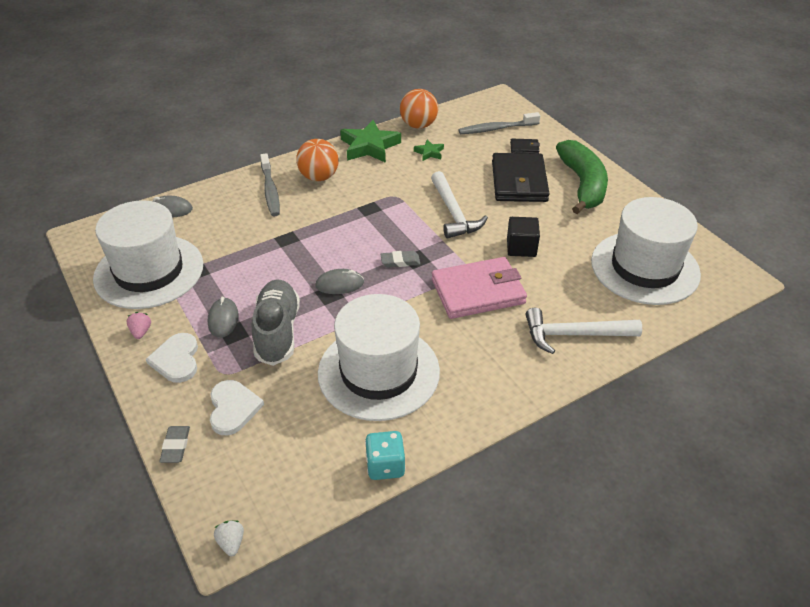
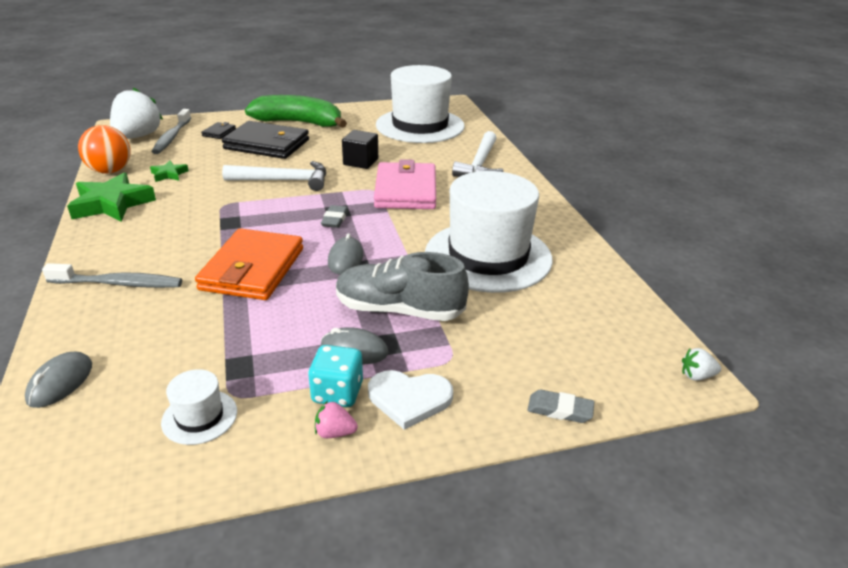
camera: 75 degrees left, 10 degrees down
(149, 271) = (199, 417): white hat -> white hat, size x0.41
(233, 408) = (510, 357): white heart -> none
(308, 241) = (252, 269): none -> orange wallet
(319, 177) = (133, 245): orange ball -> none
(385, 466) = (605, 271): turquoise dice -> turquoise dice (337, 393)
(485, 113) = (138, 137): none -> white strawberry

